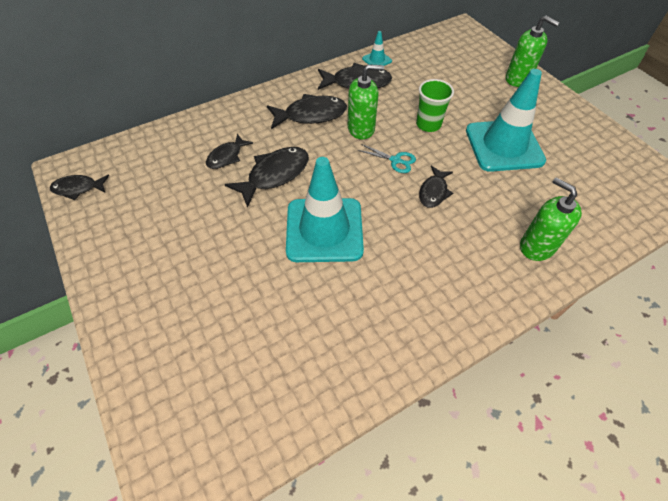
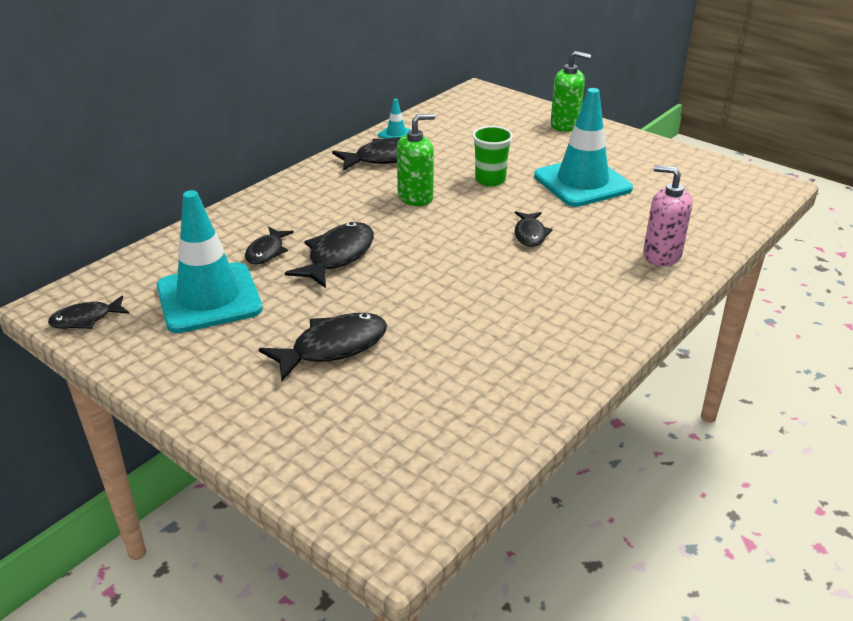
camera: 20 degrees left, 20 degrees down
(311, 115) = (347, 196): black fish -> black fish (333, 347)
(324, 230) = (427, 290): turquoise traffic cone -> turquoise traffic cone (209, 298)
(395, 160) = (472, 217): turquoise scissors -> none
(537, 246) = (661, 255): green soap dispenser -> pink soap dispenser

